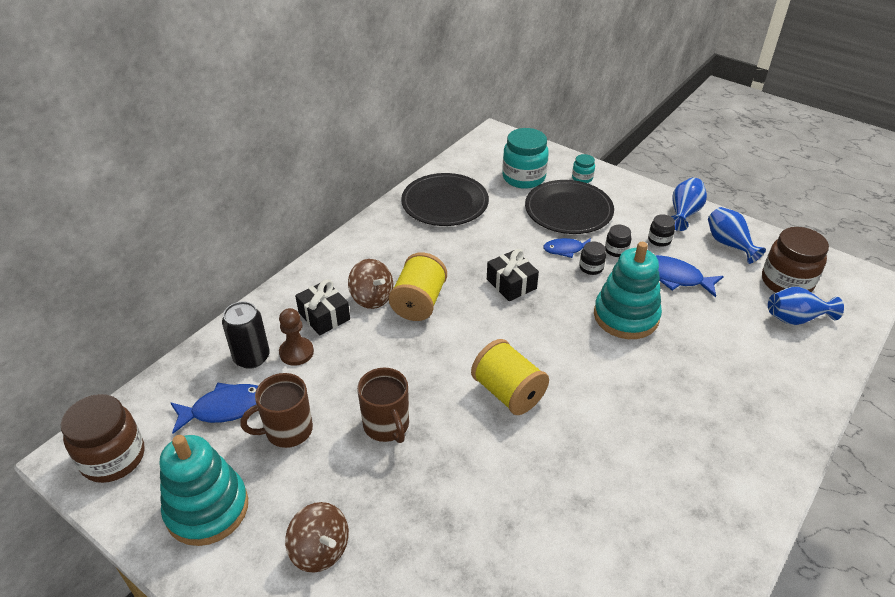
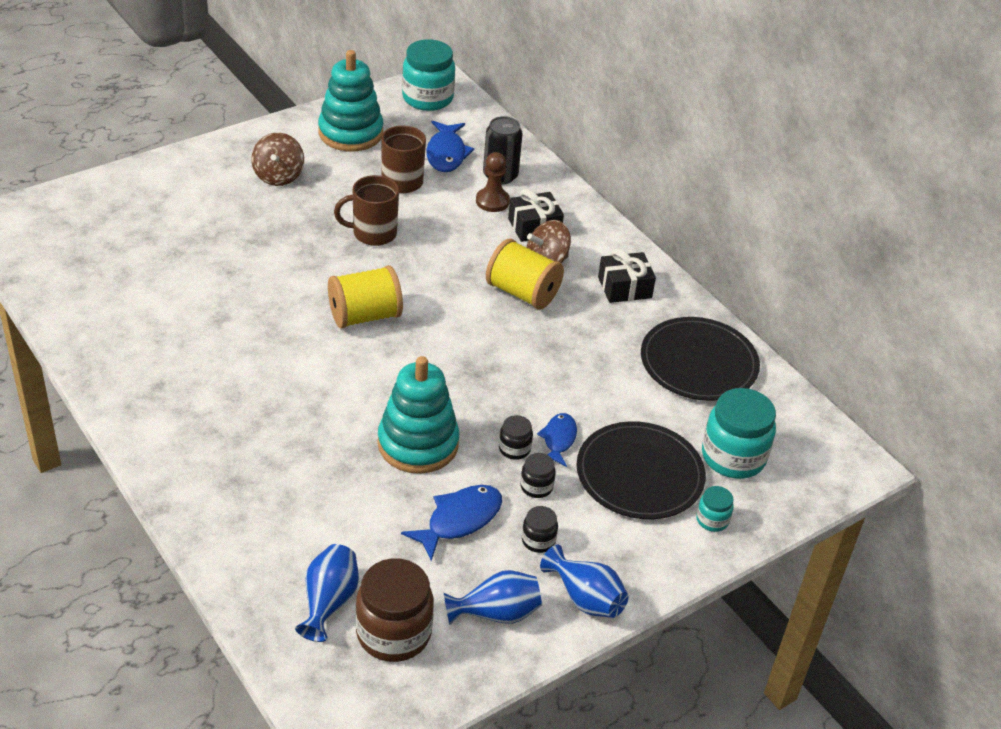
camera: 105 degrees right, 0 degrees up
(113, 458) = (427, 98): brown jar -> turquoise jar
(320, 550) = (278, 176): brown spinning top -> brown spinning top turned 60 degrees counterclockwise
(511, 284) = (518, 370): black gift -> black gift (624, 287)

